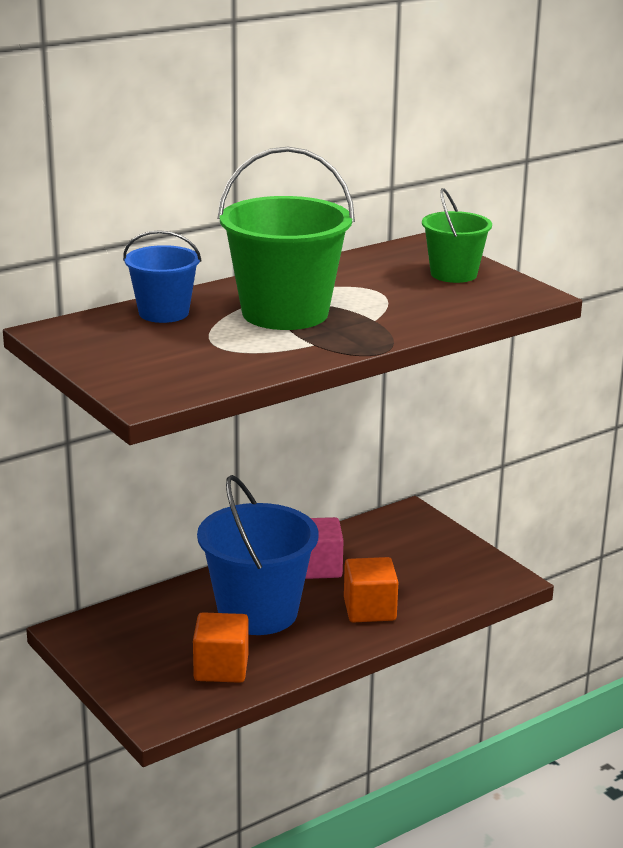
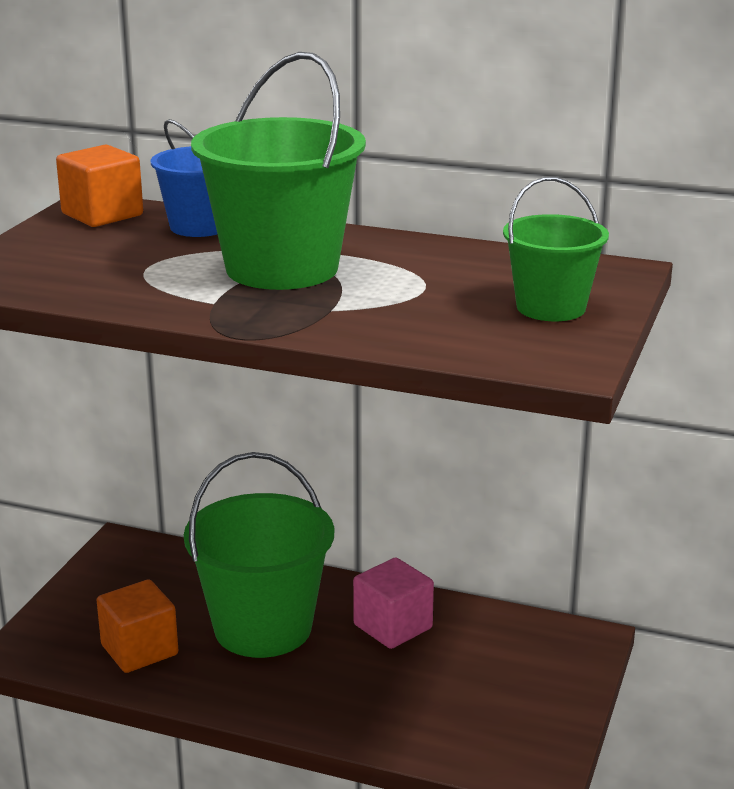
camera: 55 degrees right, 0 degrees up
(258, 612) = (263, 628): blue bucket -> green bucket
(369, 609) = (350, 695): orange cube -> orange cube (102, 214)

